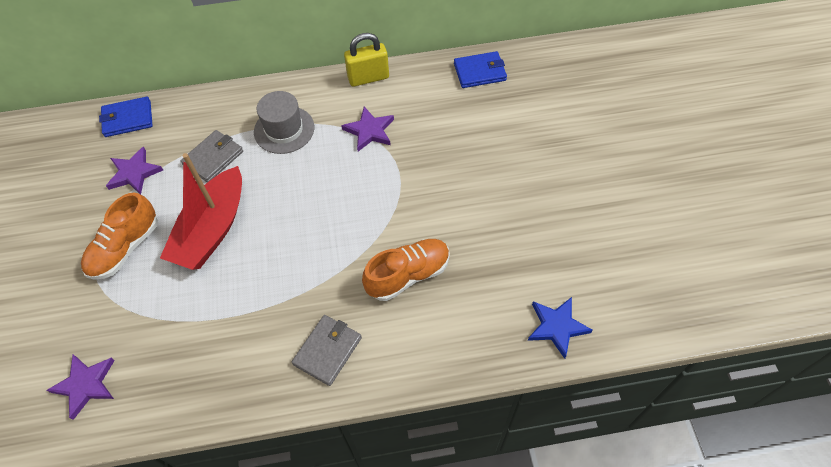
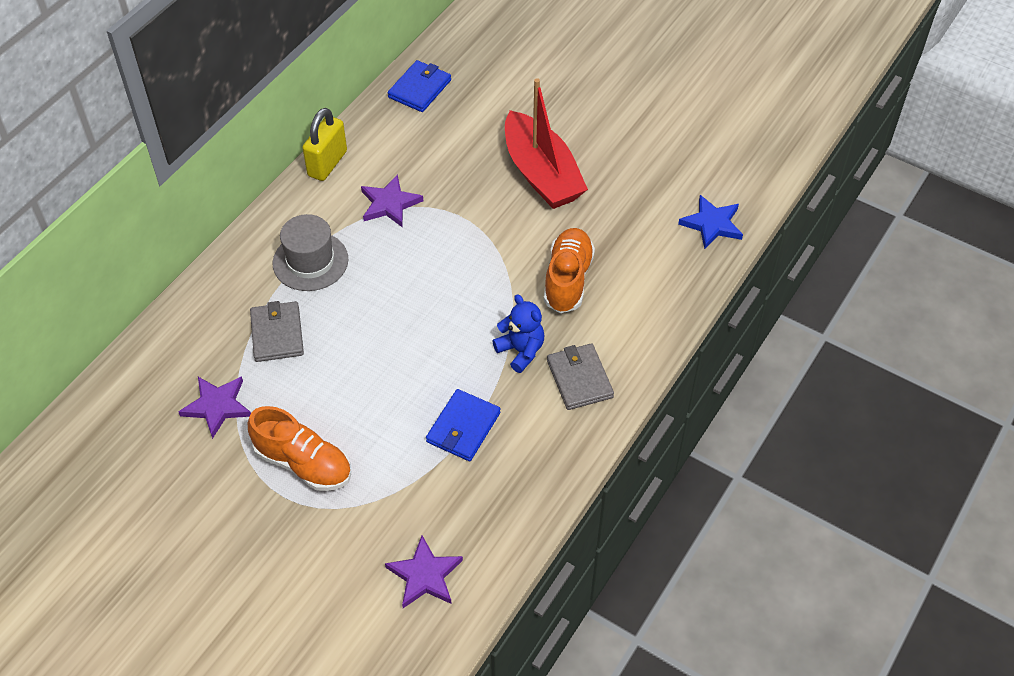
camera: 50 degrees left, 5 degrees down
(125, 248) = (303, 463): orange shoe -> orange shoe turned 45 degrees counterclockwise
(128, 119) = (136, 373): blue wallet -> blue wallet (463, 427)
(212, 230) = (362, 384): red boat -> red boat (541, 174)
(319, 296) = (521, 351): none -> blue teddy bear

